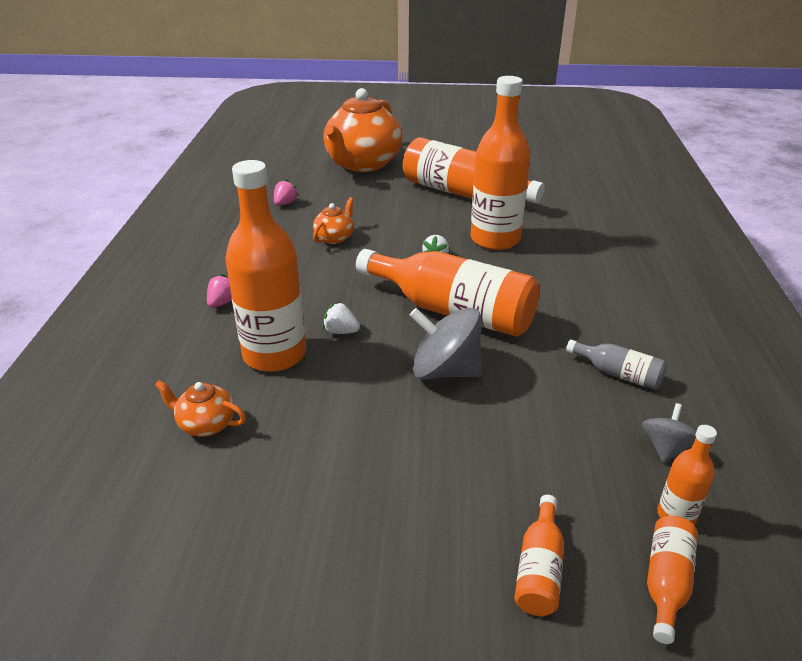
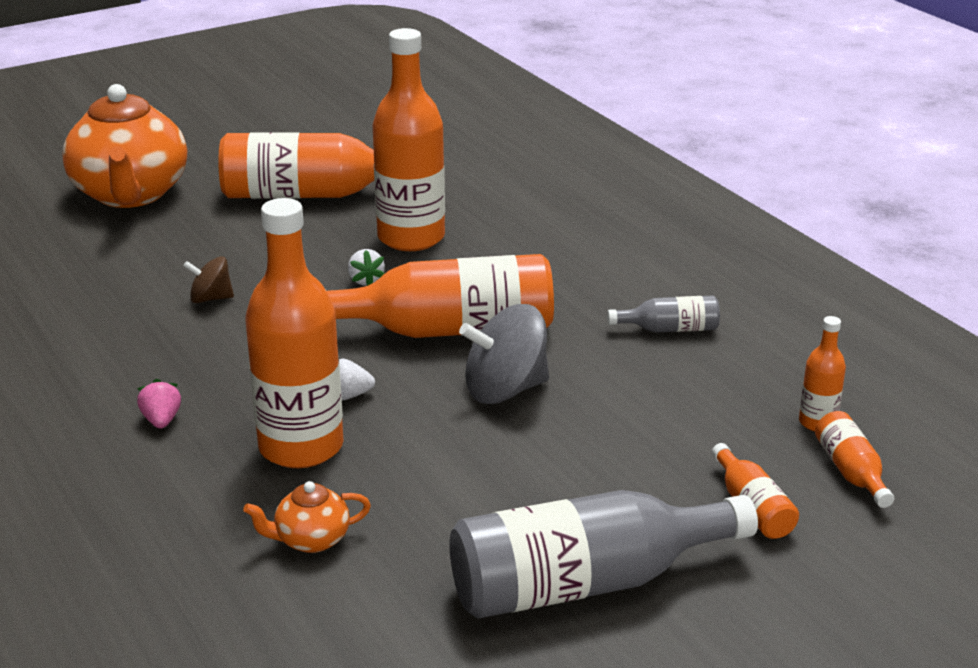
camera: 35 degrees left, 5 degrees down
(285, 203) = (86, 278): pink strawberry -> none
(334, 237) = (211, 298): orange teapot -> brown spinning top
(336, 564) = (585, 583): none -> grey bottle
(666, 448) = (765, 375): grey spinning top -> none

